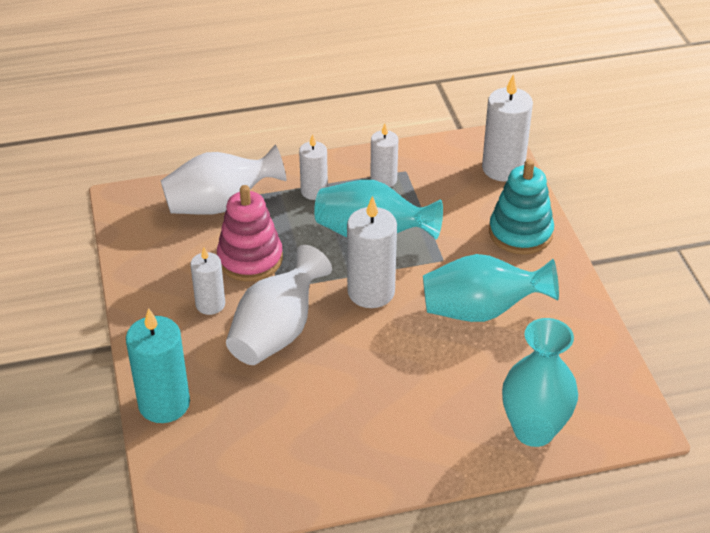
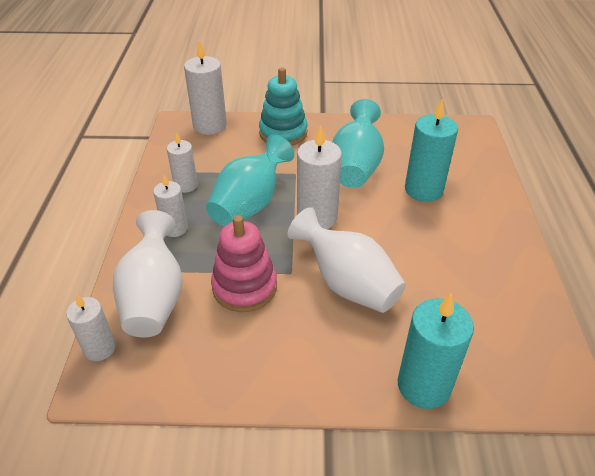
camera: 75 degrees left, 0 degrees up
(210, 304) = (296, 327): white candle -> white candle (99, 348)
(461, 380) = (423, 190): none -> turquoise candle
(534, 430) = (475, 168): turquoise vase -> none

